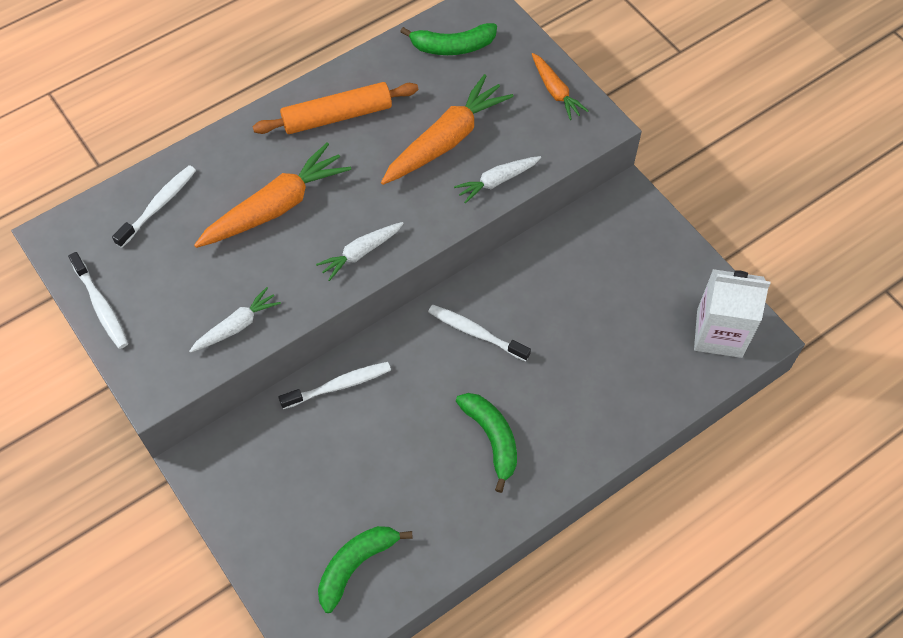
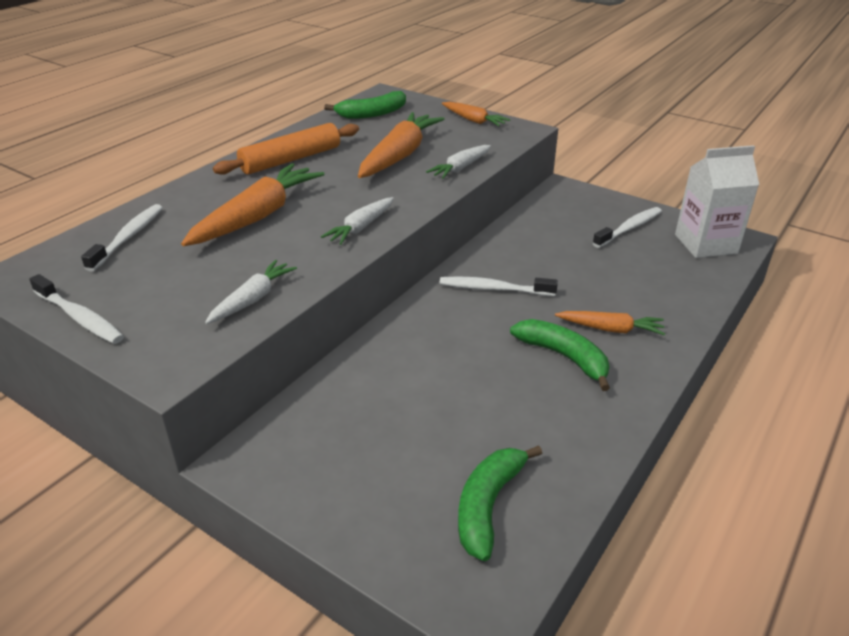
camera: 20 degrees left, 25 degrees down
(339, 385) = (378, 356): white toothbrush -> white toothbrush (629, 228)
(551, 419) = (610, 329): none -> orange carrot

